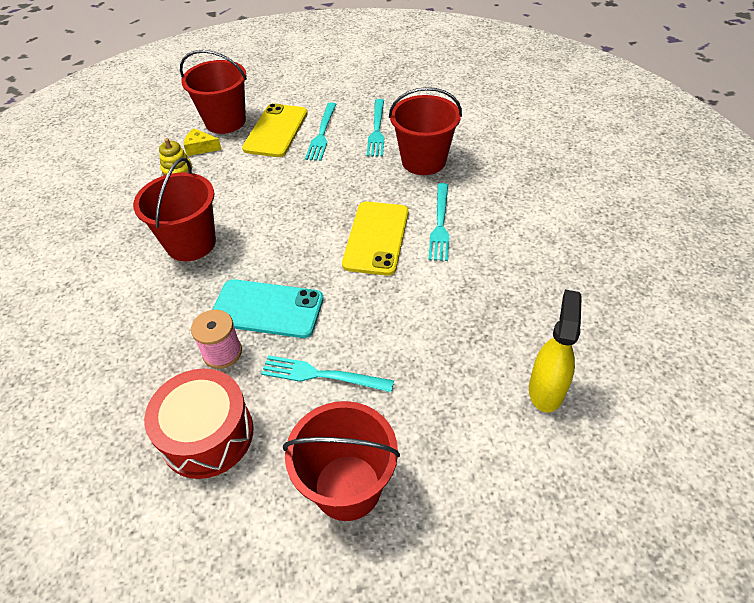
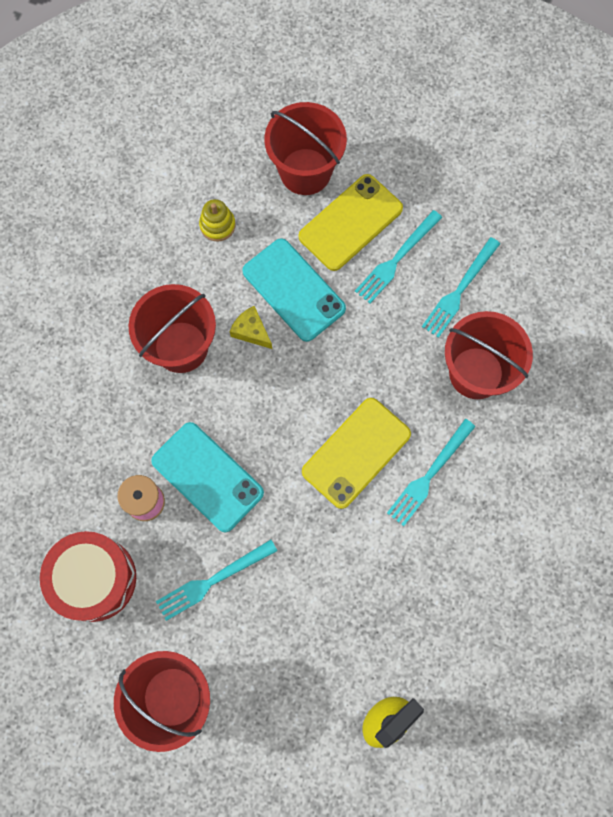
camera: 30 degrees right, 25 degrees up
(200, 148) = (257, 203): yellow cheese -> yellow cheese (251, 331)
(260, 177) = (293, 290): none -> turquoise phone
(322, 375) = (213, 580): turquoise fork -> turquoise fork turned 75 degrees counterclockwise

